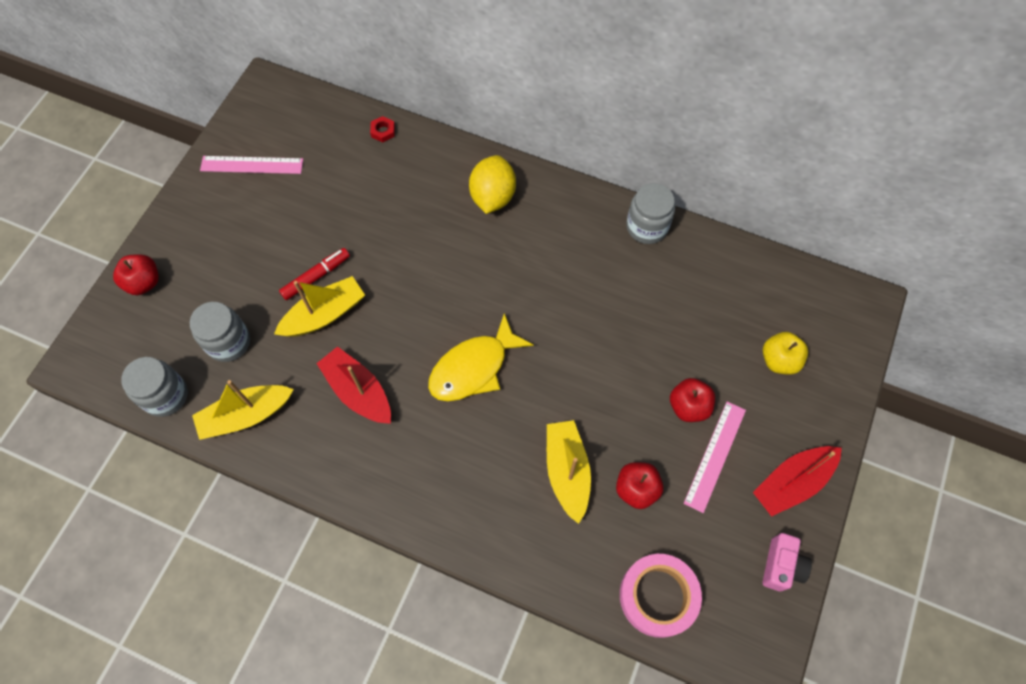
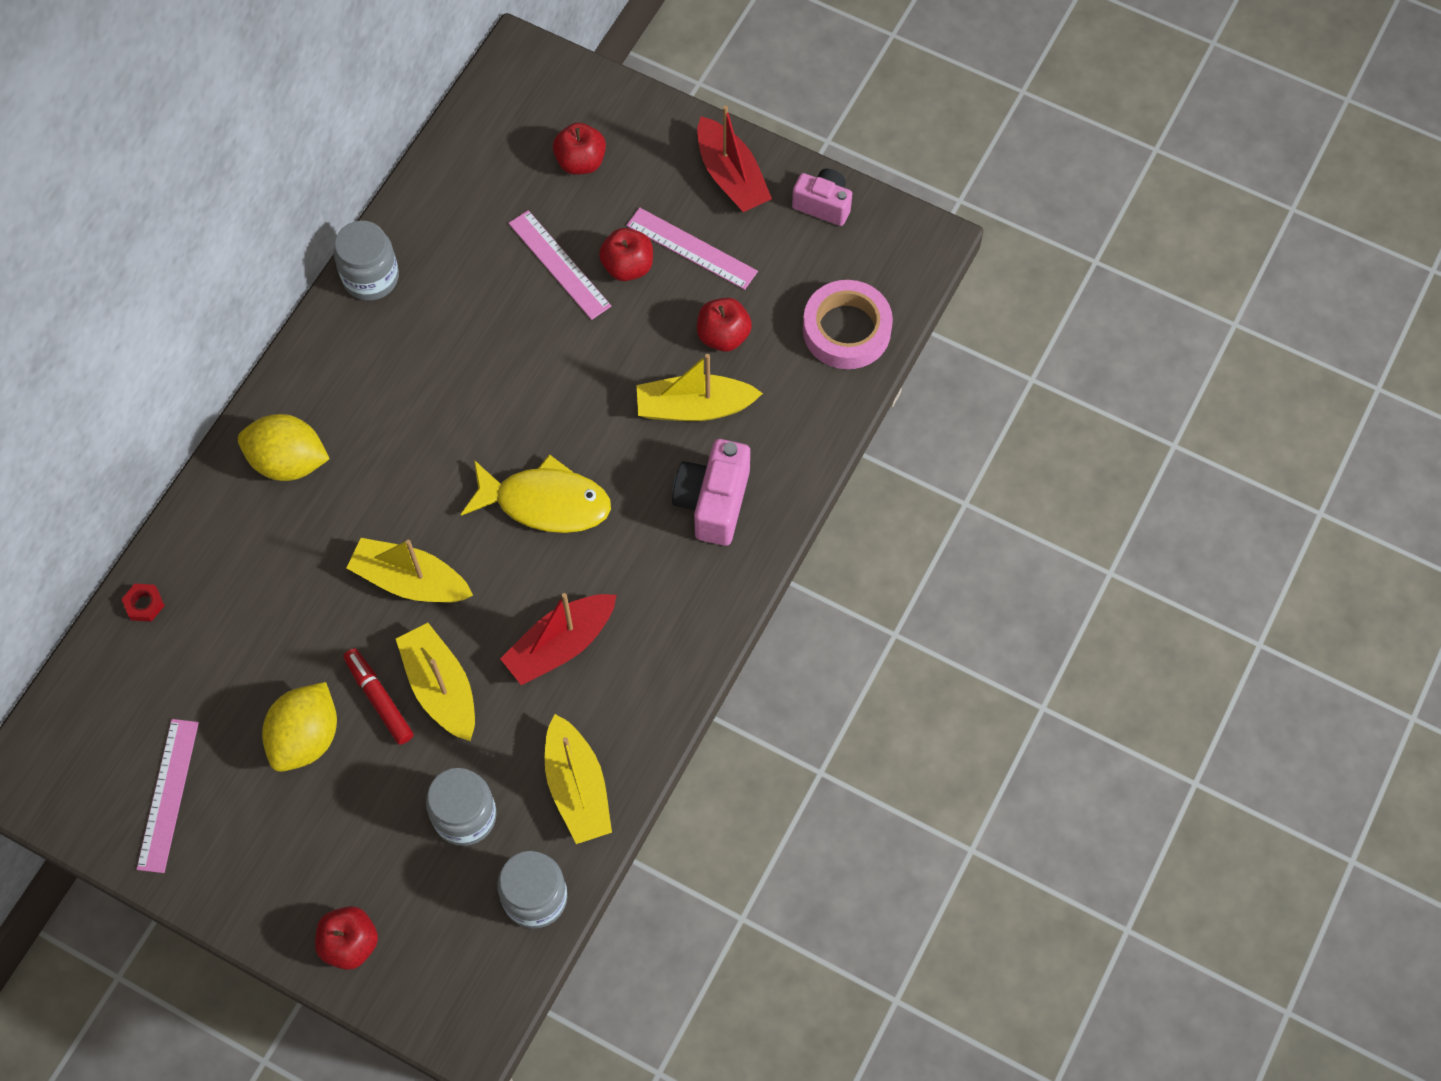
camera: 85 degrees left, 0 degrees up
(289, 236) = (306, 737): none -> yellow lemon
(406, 285) = (410, 581): none -> yellow boat
(473, 367) = (545, 502): yellow fish -> yellow fish turned 45 degrees counterclockwise
(483, 494) = (713, 502): none -> pink camera
(681, 355) = (559, 264): none -> pink ruler
(779, 360) = (581, 162): yellow apple -> red apple

